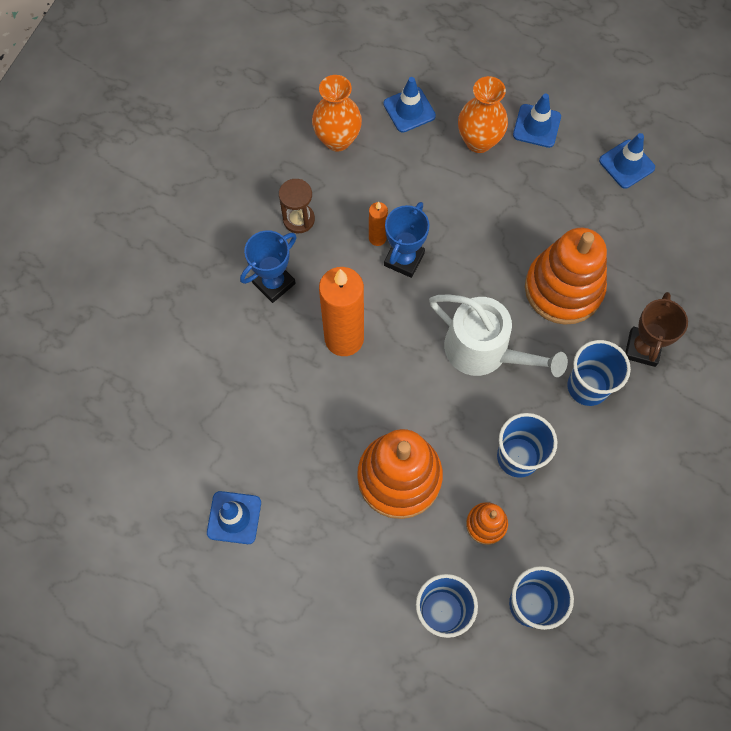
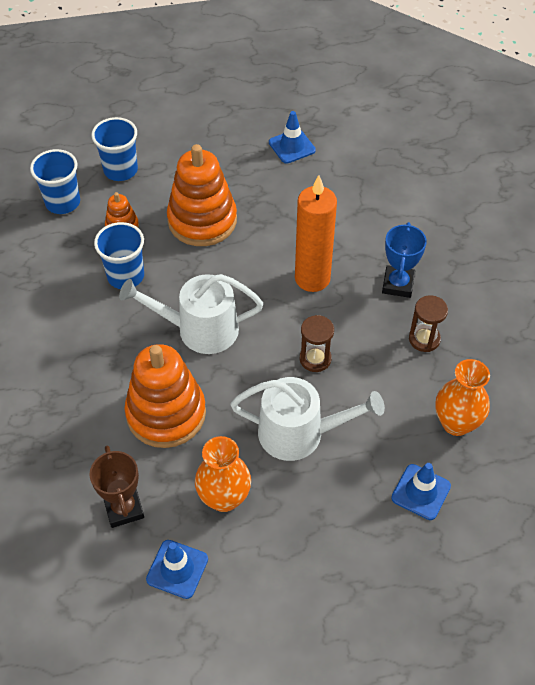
camera: 145 degrees right, 15 degrees down
(377, 238) = (350, 362): orange candle -> none
(404, 259) = (315, 359): blue trophy -> brown hourglass
(465, 206) = (299, 433): none -> white watering can
(479, 141) = (333, 502): orange vase -> orange vase (224, 498)
(536, 126) = (291, 554): blue traffic cone -> none
(587, 386) = (100, 350): blue cup -> none
(642, 348) = (70, 404): brown trophy -> brown trophy (124, 508)

